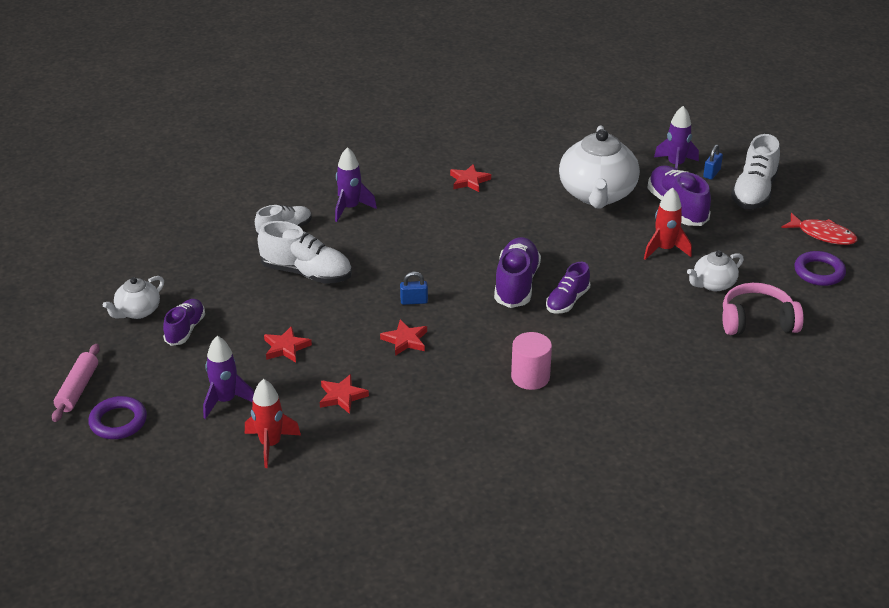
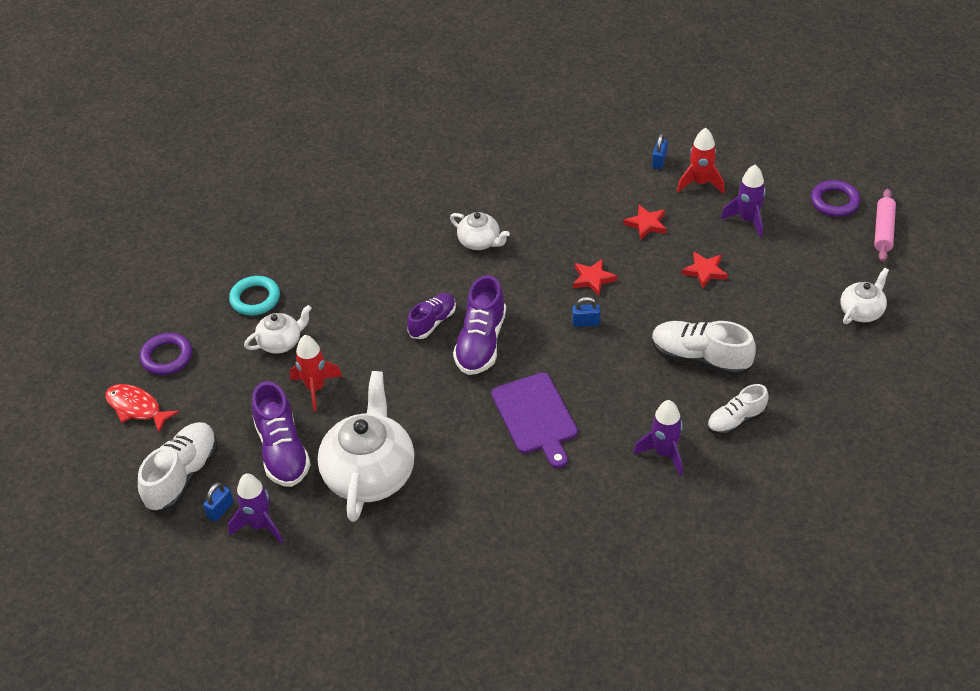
camera: 175 degrees left, 10 degrees up
(185, 329) = (806, 290): purple shoe -> none
(316, 473) = (659, 161): none -> blue padlock
(460, 231) = (535, 417): none -> purple cutting board
(469, 181) = (522, 499): red star -> none
(530, 377) = (480, 242): pink cylinder -> white teapot
(757, 321) = (255, 299): pink headphones -> turquoise ring

